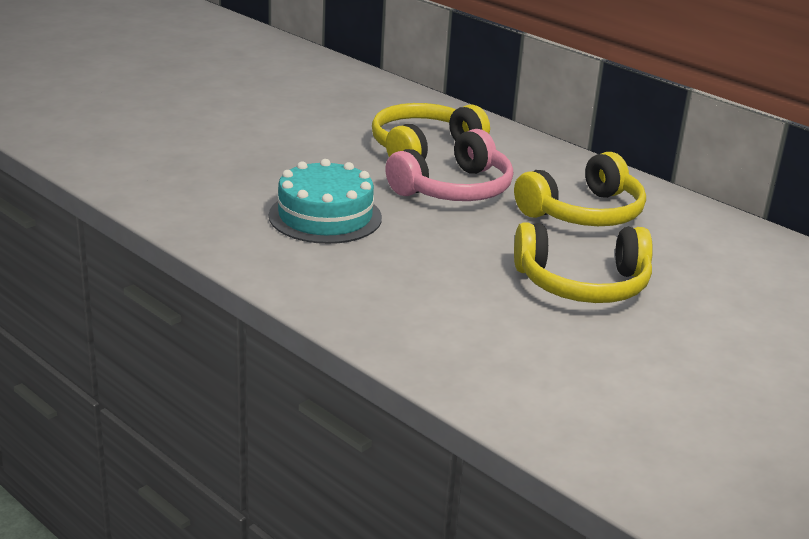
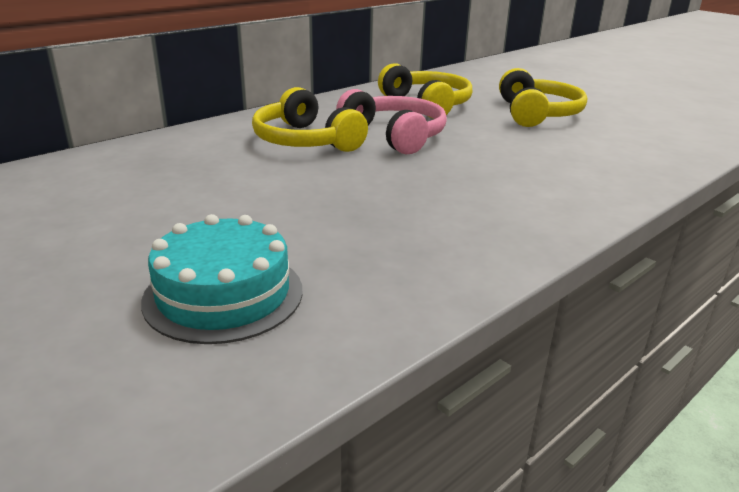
camera: 85 degrees left, 0 degrees up
(325, 216) = (467, 183): turquoise cake -> turquoise cake (223, 294)

